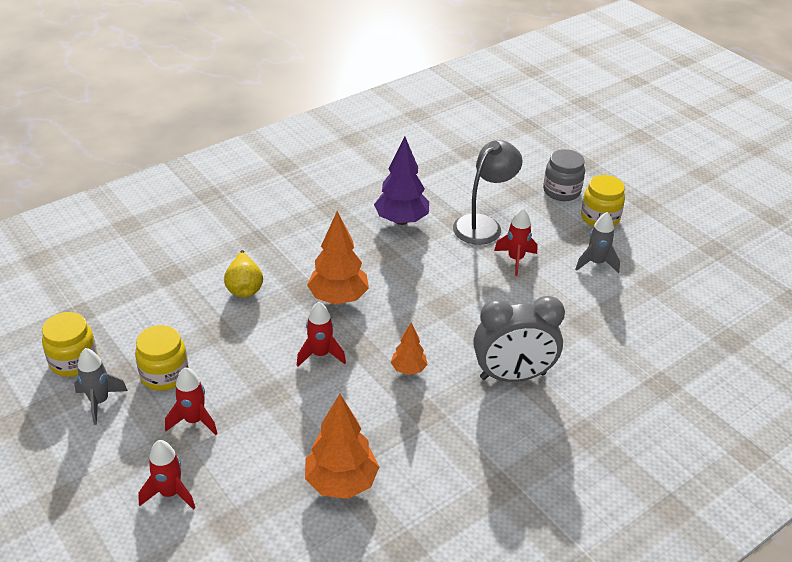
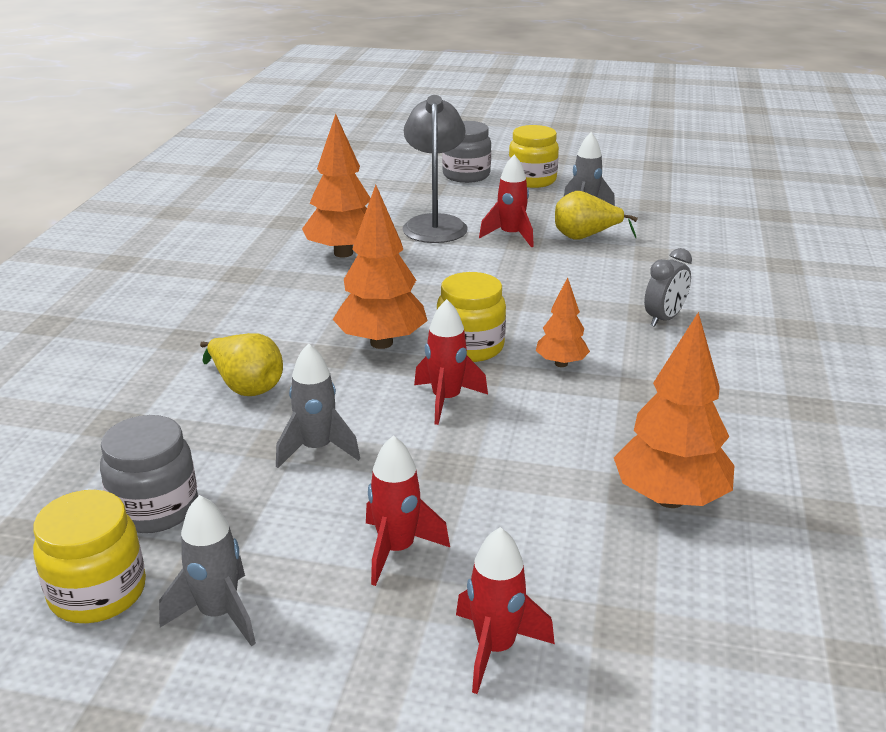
camera: 40 degrees left, 10 degrees down
(134, 334) = (155, 509): none -> grey jar
(165, 375) = (274, 527): yellow jar -> yellow jar (470, 347)
(229, 345) = (317, 449): none -> grey rocket
(401, 220) = (343, 253): purple tree -> orange tree
(513, 376) = (664, 319): grey clock -> grey clock, size x0.52
(561, 286) = (585, 237): none -> yellow pear

